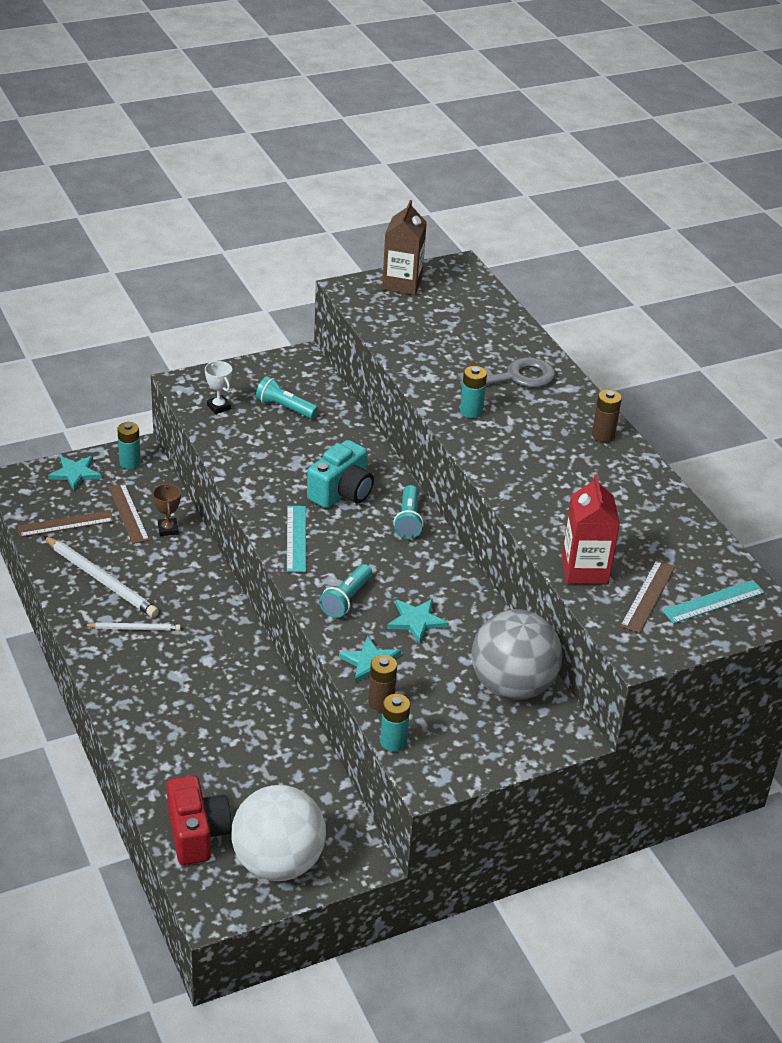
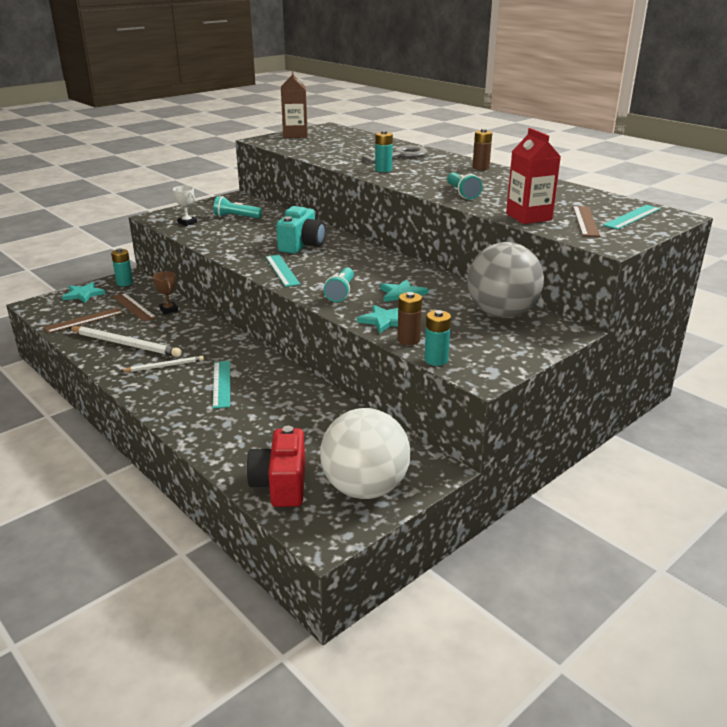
camera: 15 degrees left, 10 degrees down
(187, 674) = (221, 384): none -> turquoise ruler
(197, 834) = (281, 484): red camera -> red camera turned 150 degrees counterclockwise
(408, 520) = (359, 250): turquoise flashlight -> turquoise flashlight (462, 193)

